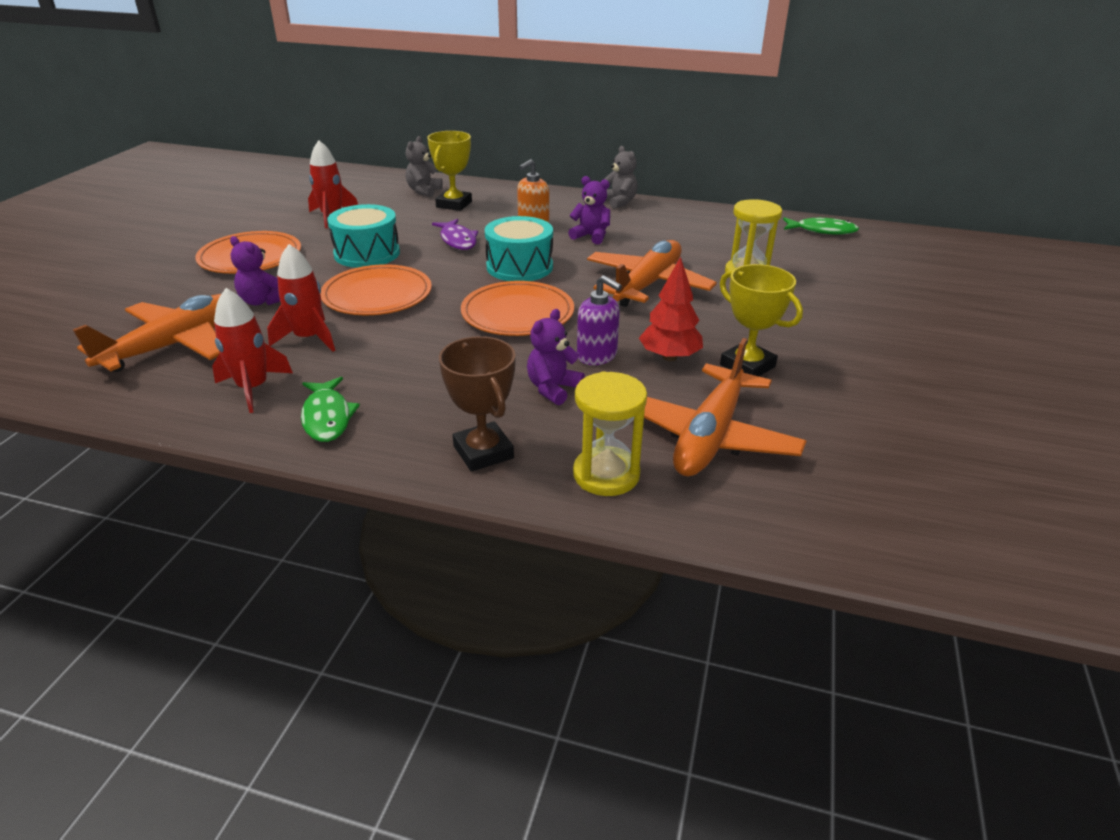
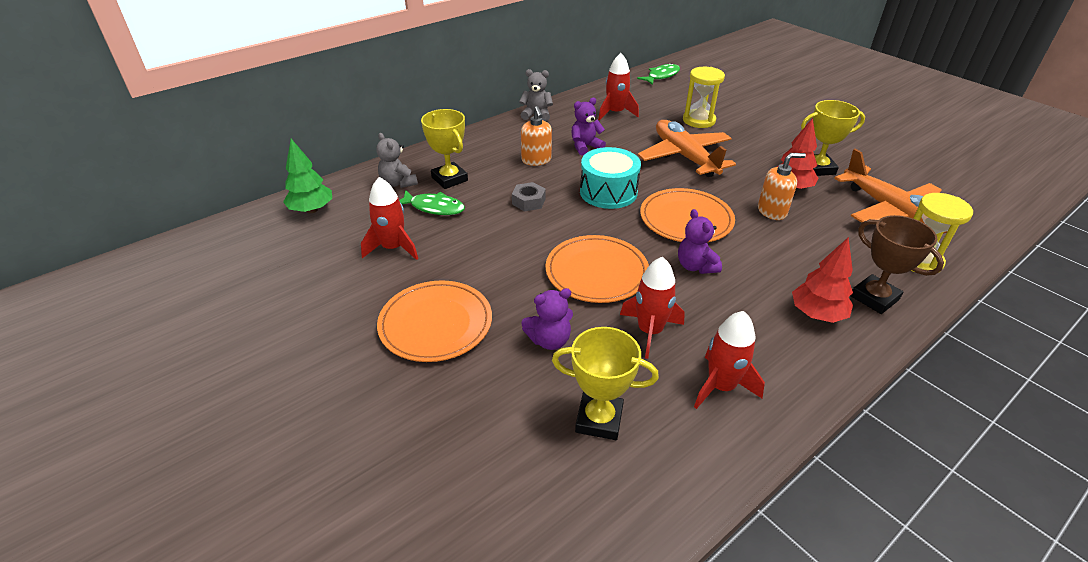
camera: 55 degrees left, 5 degrees up
(176, 345) = (599, 420): orange plane -> yellow trophy
(327, 417) = (792, 356): green fish -> green fish (434, 208)
(353, 180) = (312, 210): none -> green tree
(367, 253) = (505, 253): turquoise drum -> none
(414, 419) = (816, 314): none -> red tree
(458, 240) = (528, 201): purple fish -> grey nut
(483, 452) = (874, 298): brown trophy -> brown trophy turned 45 degrees clockwise
(553, 389) = (806, 243): purple teddy bear -> purple teddy bear (695, 266)
(597, 356) = (772, 211): purple soap dispenser -> orange soap dispenser
(686, 231) = (615, 113): none -> red rocket

